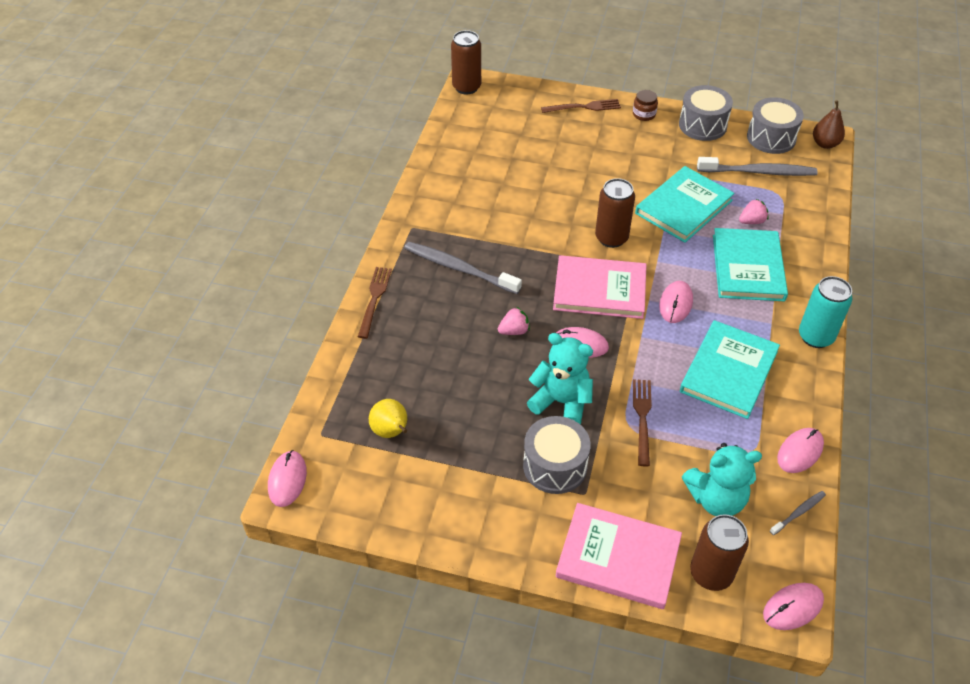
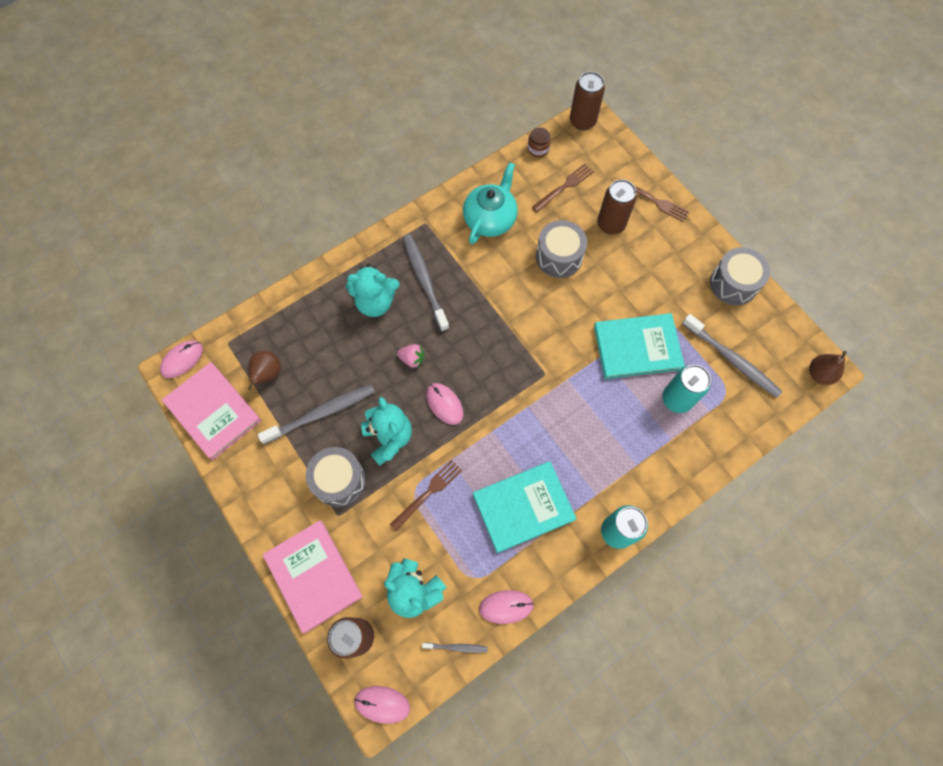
camera: 40 degrees right, 20 degrees up
(374, 299) = (348, 264): brown fork -> brown fork (564, 186)
(391, 432) = (267, 374): yellow pear -> brown pear
(432, 311) = (375, 302): none -> turquoise teddy bear
(466, 192) = (490, 219): none -> turquoise teapot
(479, 426) = (322, 413): none -> grey toothbrush
(599, 290) = (501, 371): pink book -> pink book (213, 411)
(611, 238) = (554, 334): brown can -> brown can (611, 224)
(644, 114) = (696, 240): brown jar -> brown jar (538, 149)
(675, 303) = (543, 424): pink mouse -> none
(748, 267) = (629, 436): turquoise book -> none
(752, 221) = (676, 399): pink strawberry -> turquoise can
(771, 138) = (778, 335): grey drum -> grey drum (559, 257)

